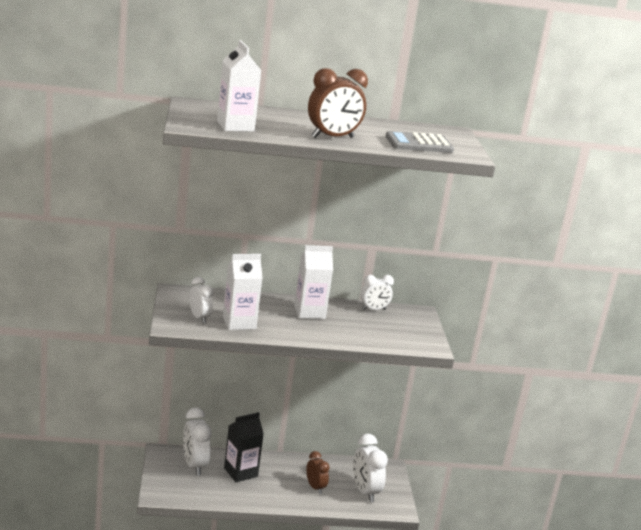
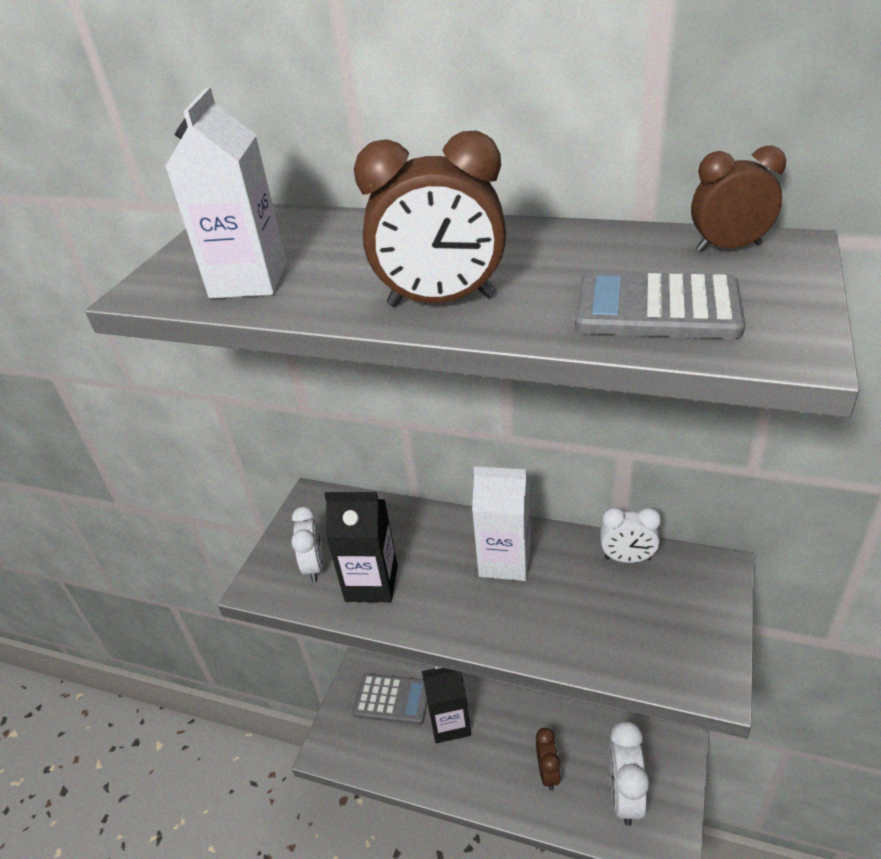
camera: 30 degrees right, 15 degrees up
(194, 465) = (392, 699): white clock -> grey calculator
(239, 323) = (371, 583): white carton -> black carton
(433, 129) = (728, 247): none -> brown clock

